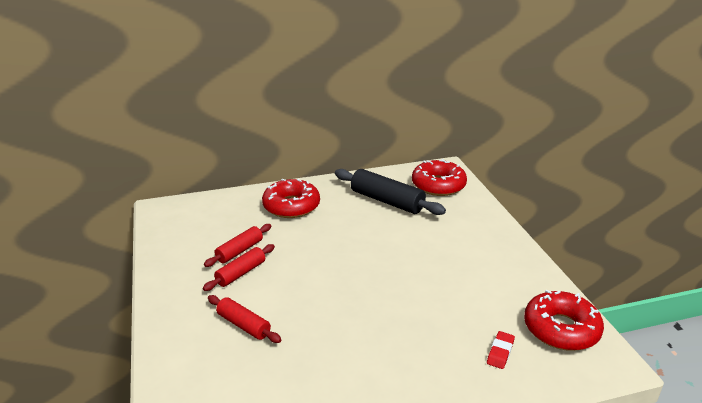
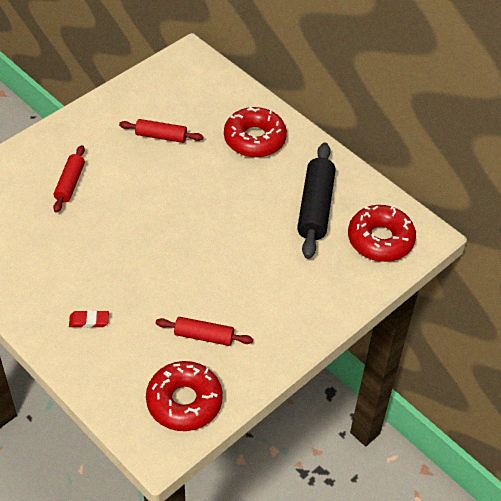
camera: 60 degrees right, 20 degrees up
(241, 273) = (131, 152): red rolling pin -> red rolling pin (204, 336)
(500, 352) = (127, 362): red eraser -> red eraser (89, 321)

